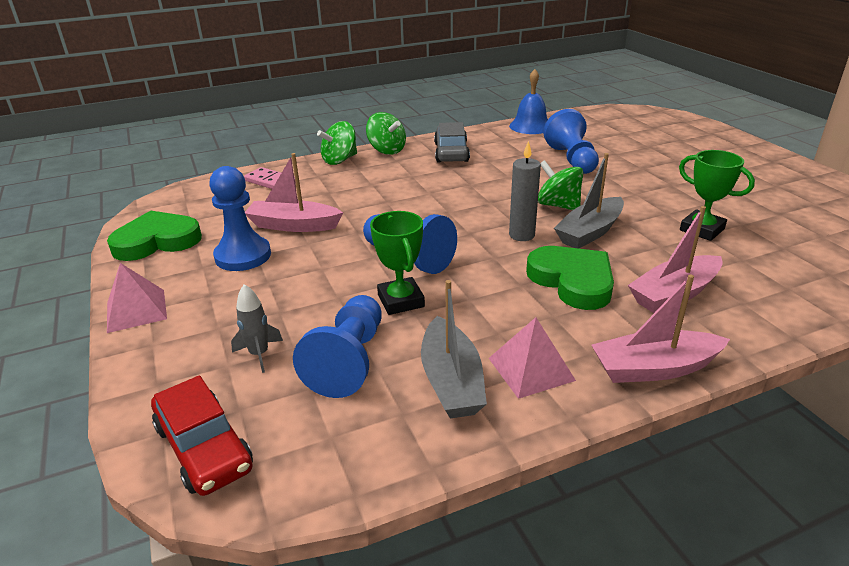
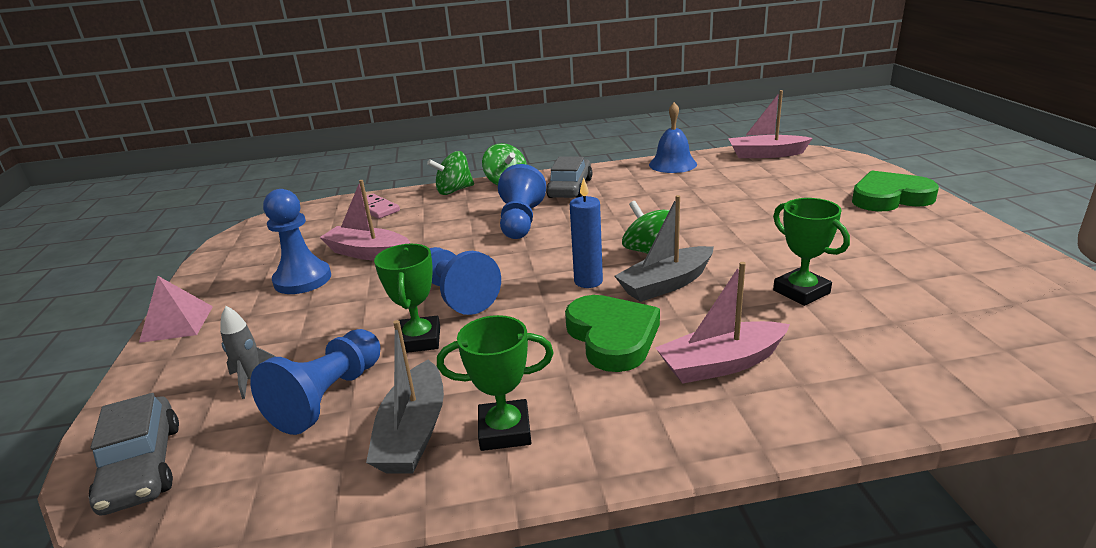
camera: 15 degrees right, 5 degrees down
(157, 241) = (238, 259): green heart -> green heart (889, 198)
(204, 447) = (142, 467): red car -> grey car
(521, 235) = (588, 281): grey candle -> blue candle
(531, 369) = (504, 430): pink pyramid -> green trophy
(572, 159) = (696, 202): blue pawn -> blue pawn (521, 221)
(654, 368) = (643, 449): pink boat -> pink boat (766, 154)

